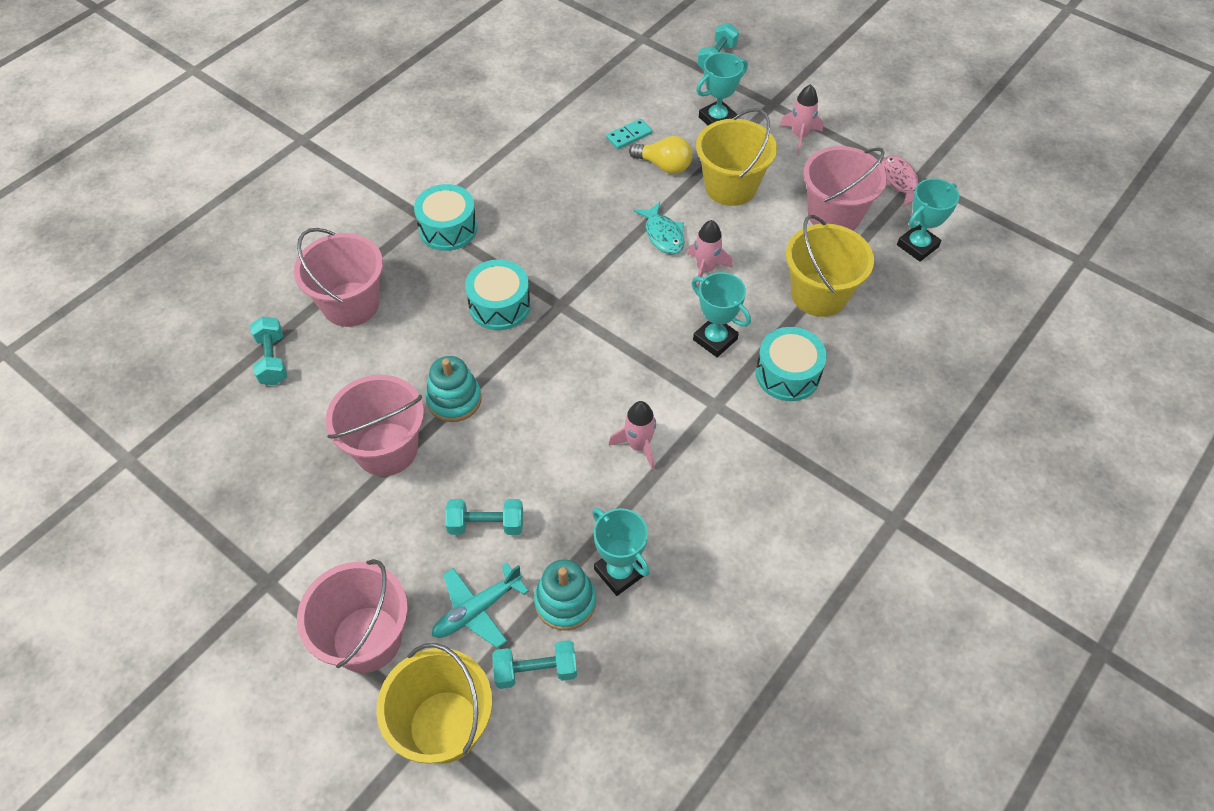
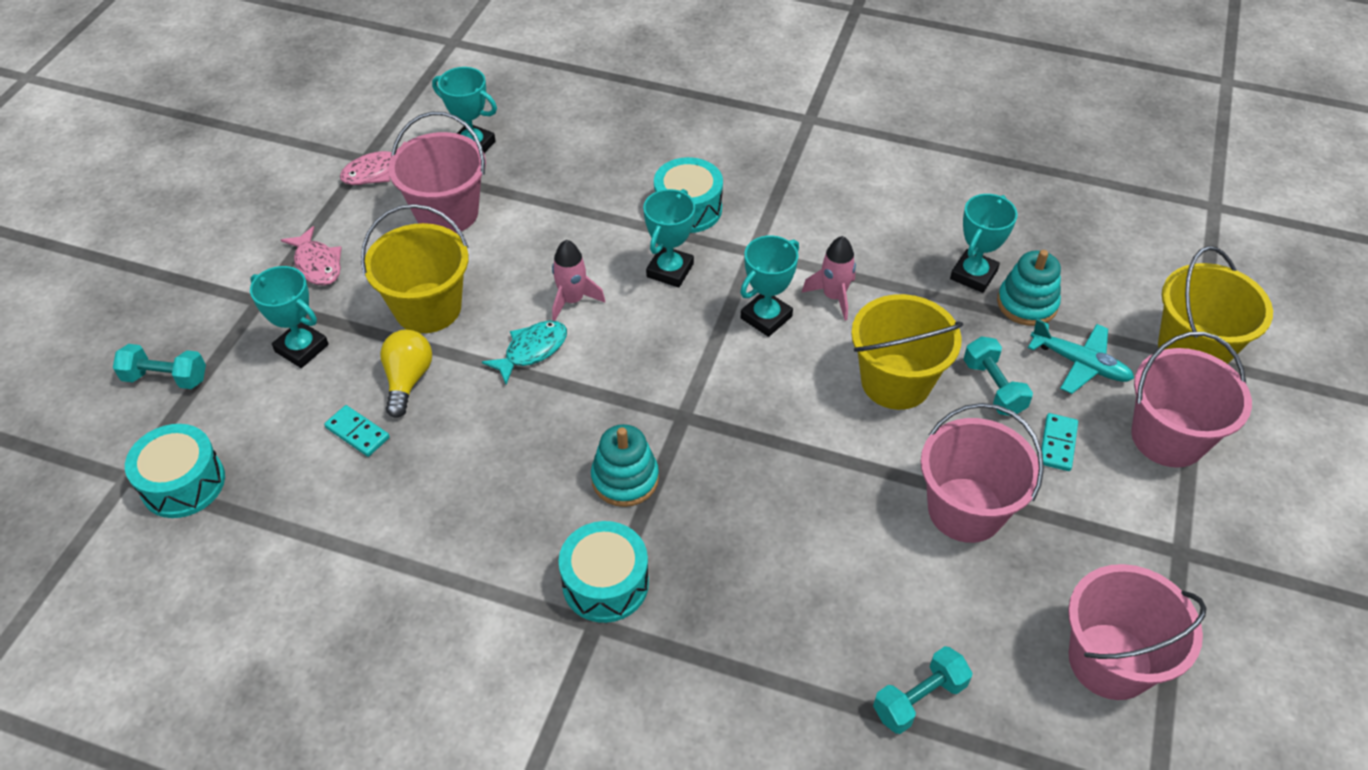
camera: 110 degrees left, 5 degrees down
(351, 304) = (786, 645): pink bucket -> pink bucket (1110, 661)
(407, 545) = (1058, 444): none -> turquoise domino
(454, 399) = (866, 470): turquoise stacking toy -> turquoise stacking toy (625, 479)
(499, 305) = (711, 476): turquoise drum -> turquoise drum (183, 483)
(535, 670) = (1101, 304): turquoise dumbbell -> none
(635, 388) = (766, 317): none -> turquoise trophy
(799, 136) = (317, 264): pink rocket -> pink fish
(819, 294) = (572, 205): yellow bucket -> yellow bucket (896, 381)

